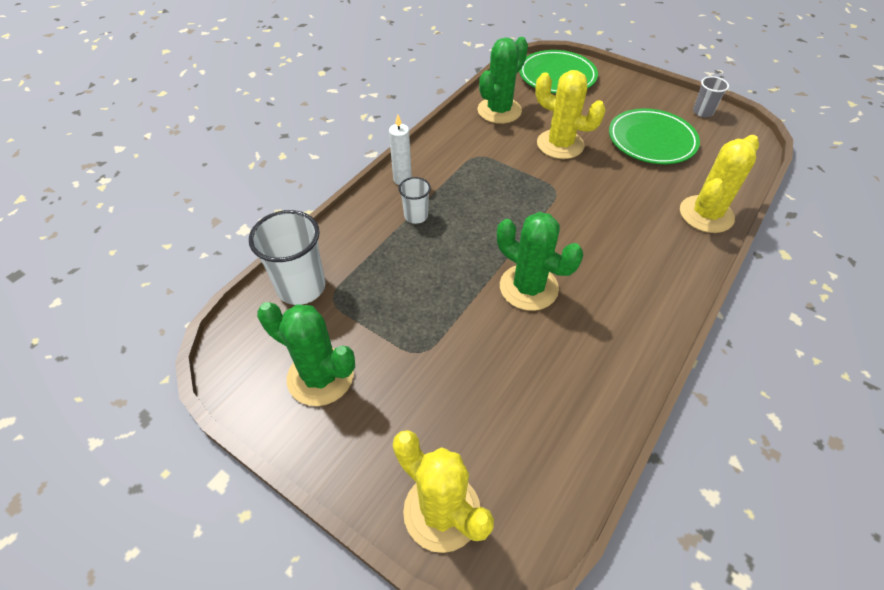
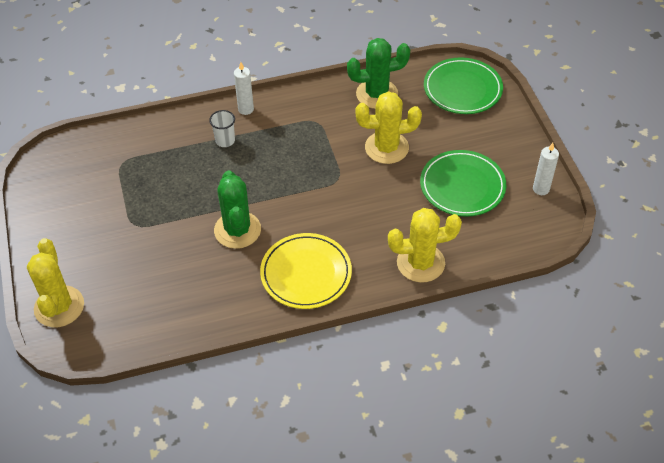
camera: 40 degrees right, 0 degrees up
(301, 287) = (113, 145): white cup -> none
(320, 376) = (72, 202): green cactus -> none
(560, 144) = (386, 148): yellow cactus -> yellow cactus turned 75 degrees counterclockwise
(637, 285) = (306, 273): none -> yellow plate
(702, 112) = (541, 189): grey cup -> white candle

